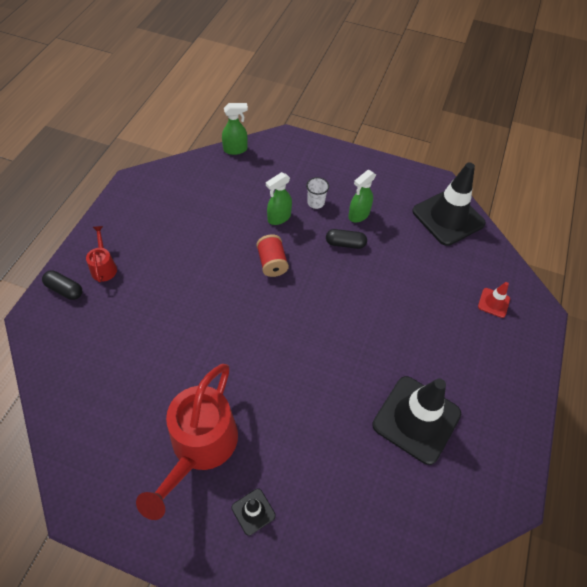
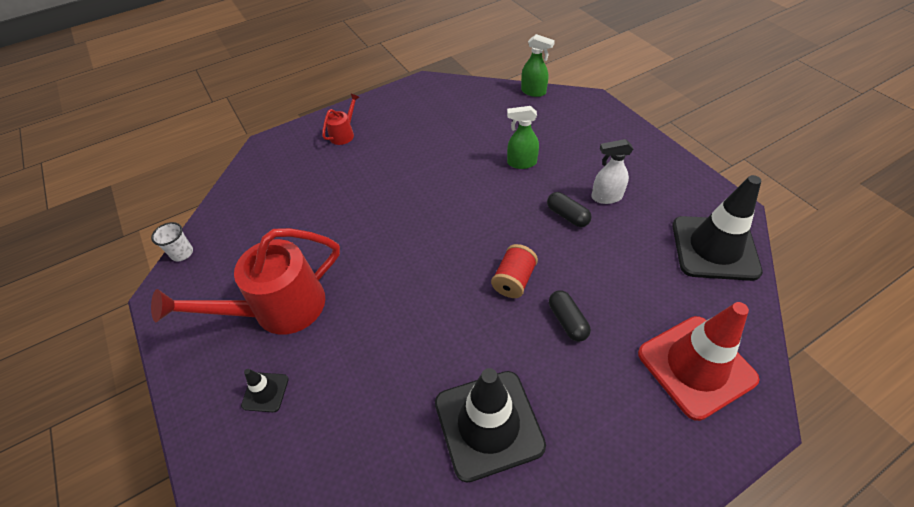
camera: 45 degrees right, 5 degrees down
(65, 289) = (303, 136): black capsule -> black capsule (567, 321)
(272, 263) = (479, 197): red spool -> red spool (514, 280)
(316, 202) = (570, 166): white cup -> white cup (182, 253)
(358, 215) = (606, 197): green spray bottle -> white spray bottle
(493, 303) = (696, 366): red traffic cone -> red traffic cone, size x2.23

